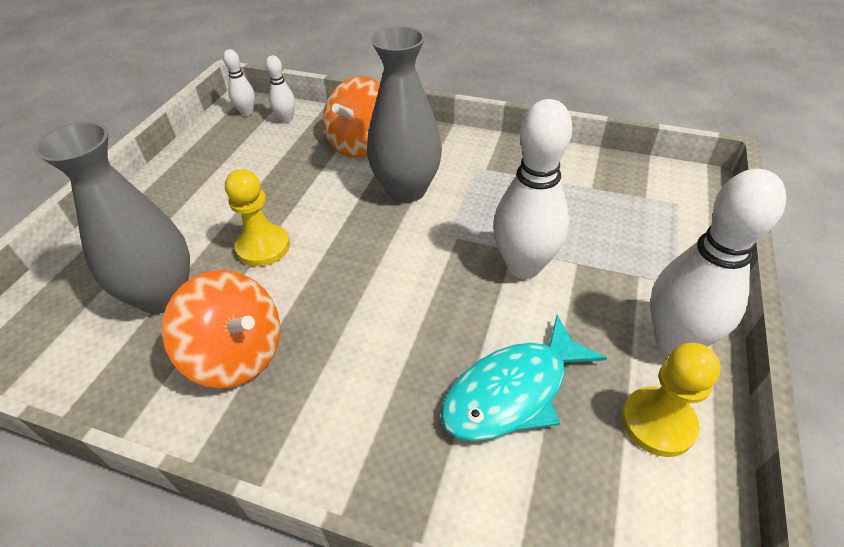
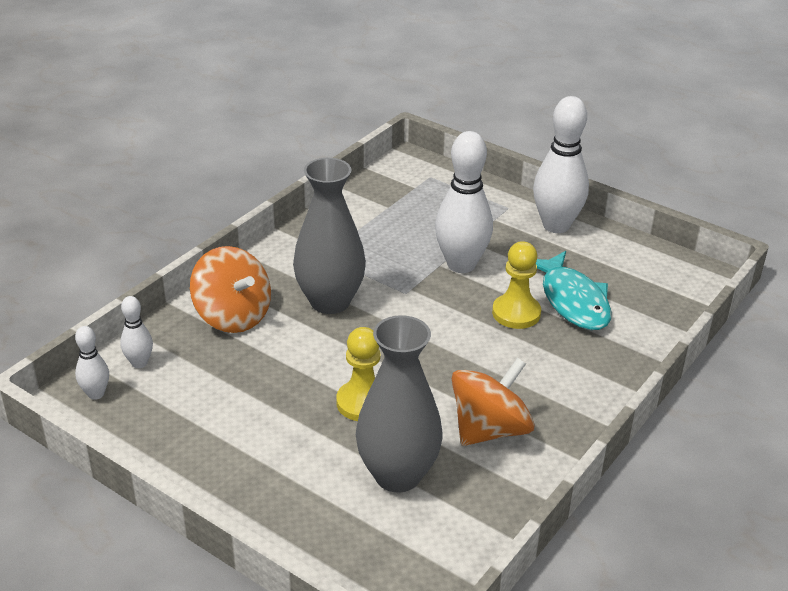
camera: 75 degrees left, 10 degrees down
(658, 423) = (612, 253): yellow pawn -> yellow pawn (516, 313)

